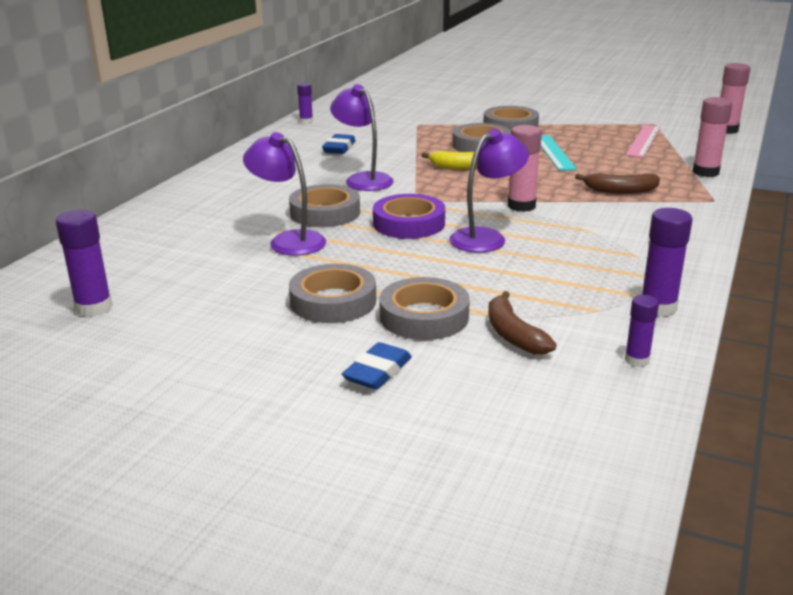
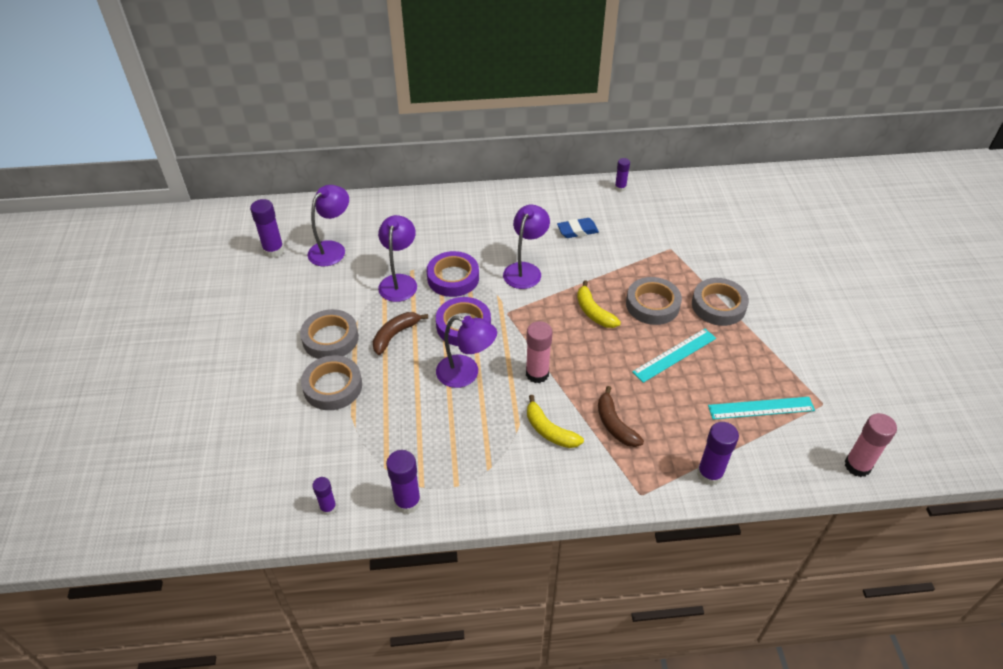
camera: 60 degrees right, 20 degrees up
(161, 268) = (332, 249): none -> purple lamp
(325, 213) = (453, 278): grey tape -> purple tape
(377, 372) = (260, 392): blue eraser -> none
(513, 334) = (331, 436): brown banana -> brown banana (395, 335)
(605, 217) = (549, 430): none -> yellow banana
(643, 141) = (761, 408): pink ruler -> turquoise ruler
(705, 172) = (709, 474): pink glue stick -> purple glue stick

